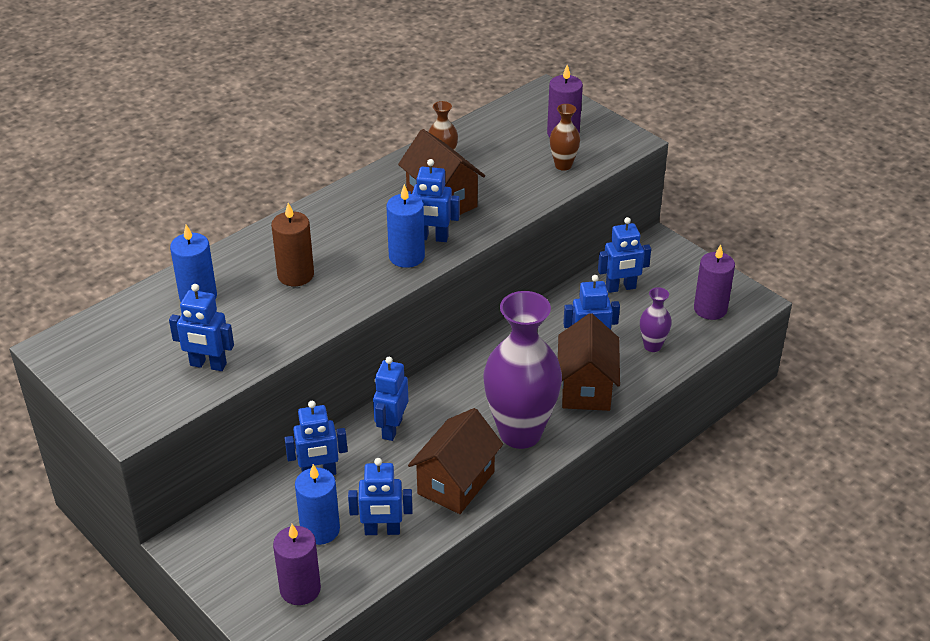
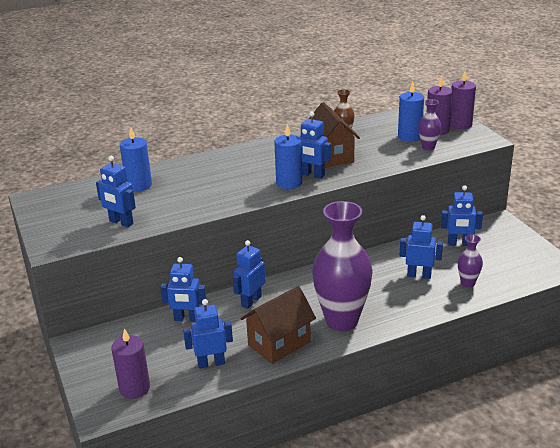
camera: 20 degrees right, 10 degrees down
(295, 275) = (208, 182): brown candle -> none
(320, 530) = (168, 354): blue candle -> blue candle (409, 137)
(382, 531) = (211, 363): blue robot -> blue robot turned 150 degrees clockwise
(563, 165) = (428, 147): brown vase -> purple vase
(586, 388) = (404, 301): brown house -> none
(710, 309) = (523, 267): purple candle -> purple candle (460, 124)

